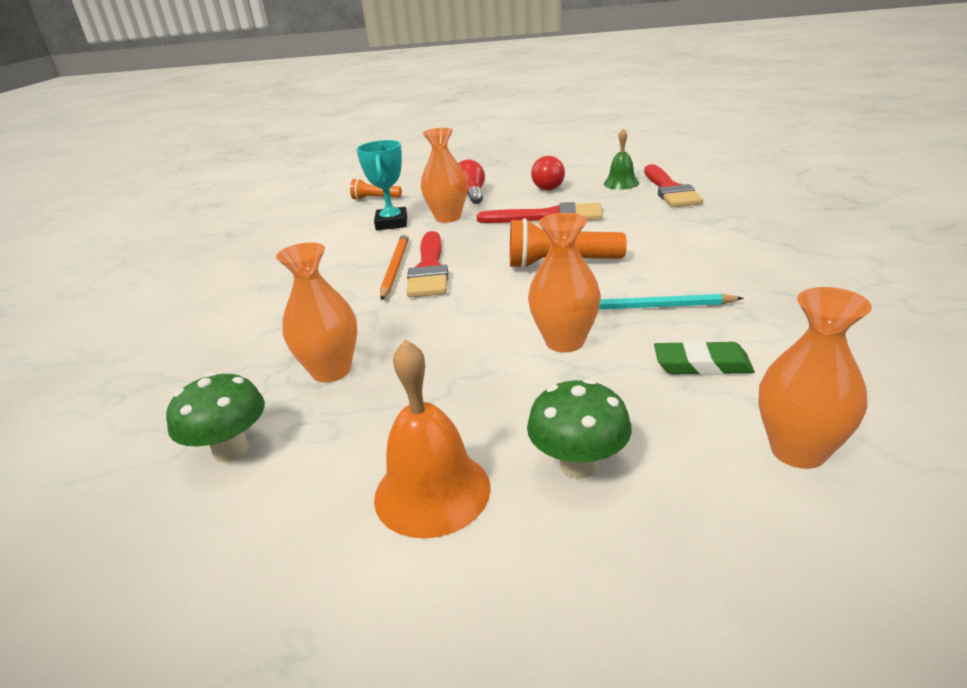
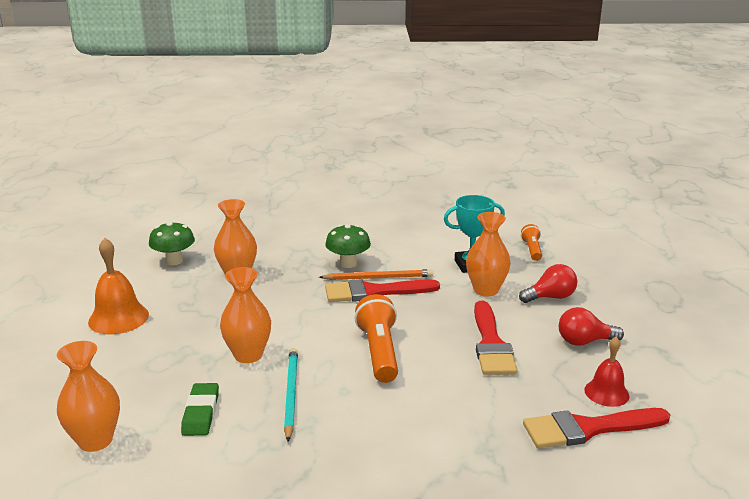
camera: 80 degrees right, 5 degrees down
(579, 464) = (119, 360): green mushroom -> green mushroom (348, 263)
(621, 183) = (606, 392): green bell -> red bell

